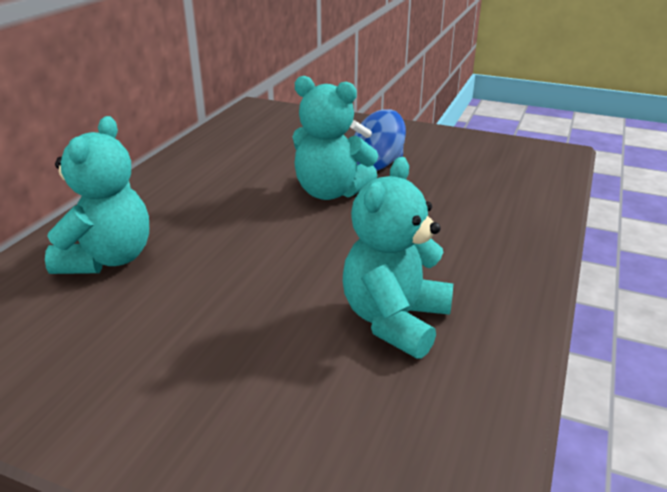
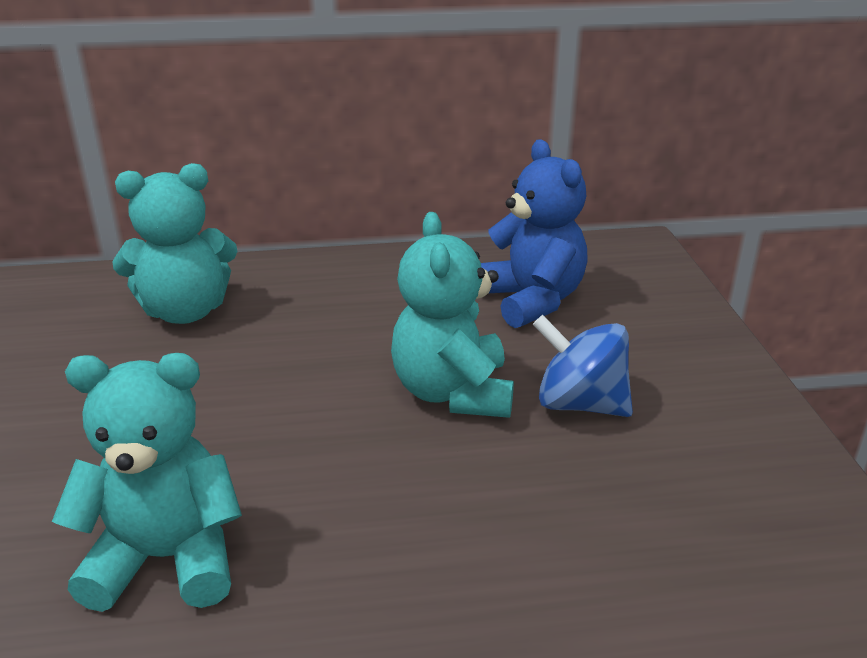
camera: 60 degrees right, 0 degrees up
(270, 147) = (532, 300): none -> blue teddy bear

